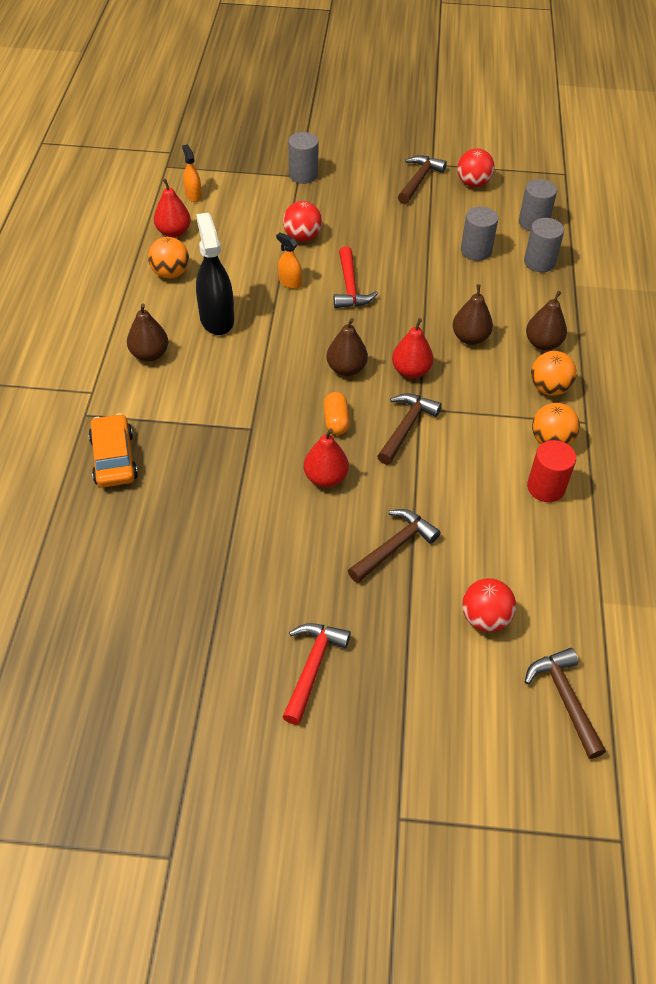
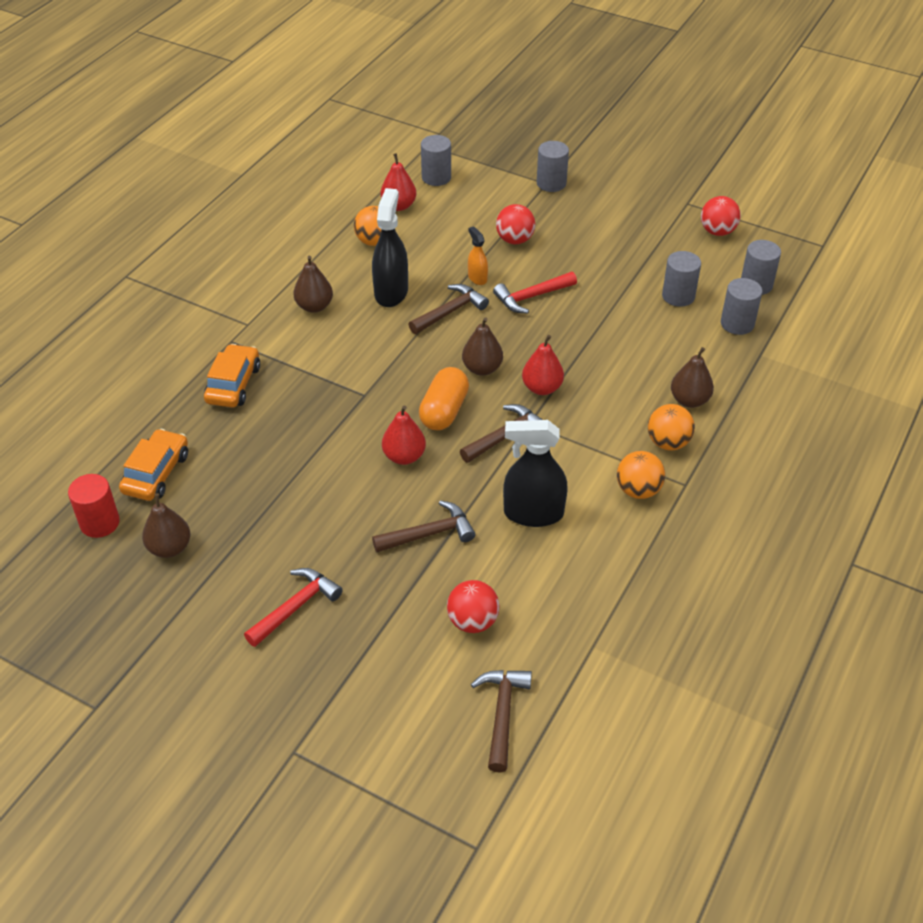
camera: 25 degrees right, 5 degrees down
(88, 578) = (156, 473): none -> orange car
(193, 195) = (436, 177): orange spray bottle -> grey cylinder
(336, 421) = (444, 411): orange capsule -> orange capsule, size x1.56
(350, 287) = (531, 297): red hammer -> red hammer turned 45 degrees clockwise
(419, 180) = (663, 215): brown hammer -> brown hammer (450, 312)
(470, 338) = (619, 374): brown pear -> brown pear (170, 548)
(475, 493) = (533, 513): none -> black spray bottle
(546, 487) = (605, 529): red cylinder -> red cylinder (100, 523)

